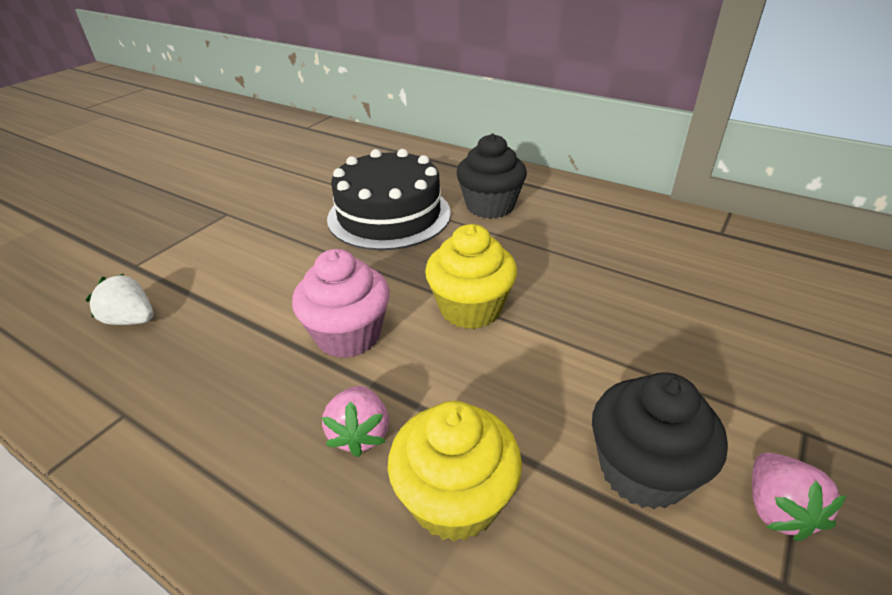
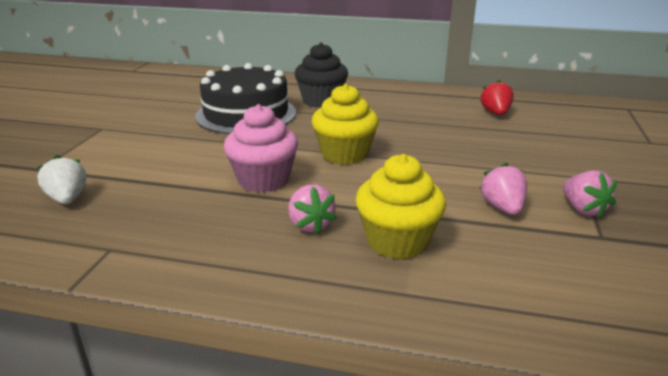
camera: 20 degrees left, 10 degrees down
(131, 320) = (67, 199): white strawberry -> white strawberry turned 60 degrees clockwise
(643, 470) = (502, 208): black cupcake -> pink strawberry
(722, 267) = (495, 113): none -> red strawberry

